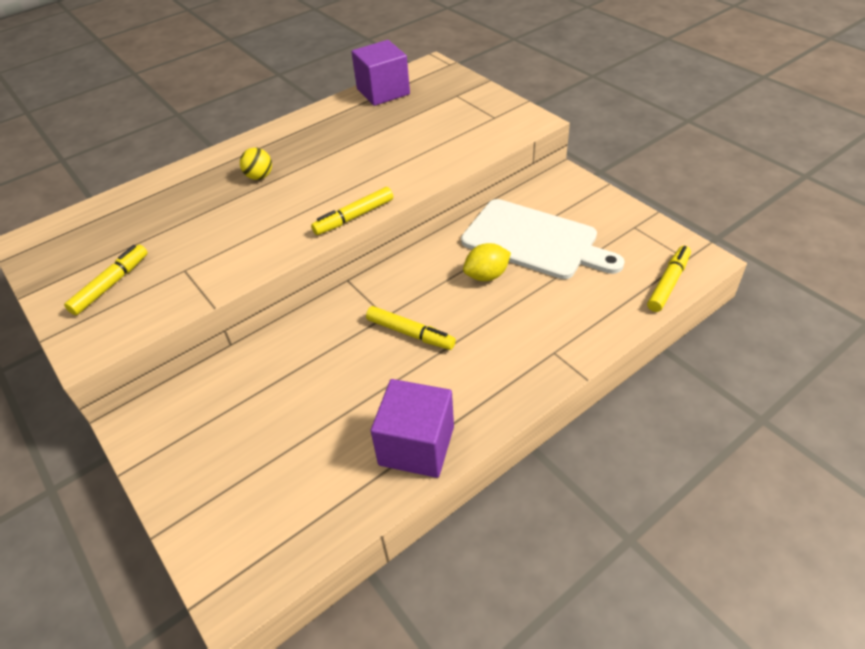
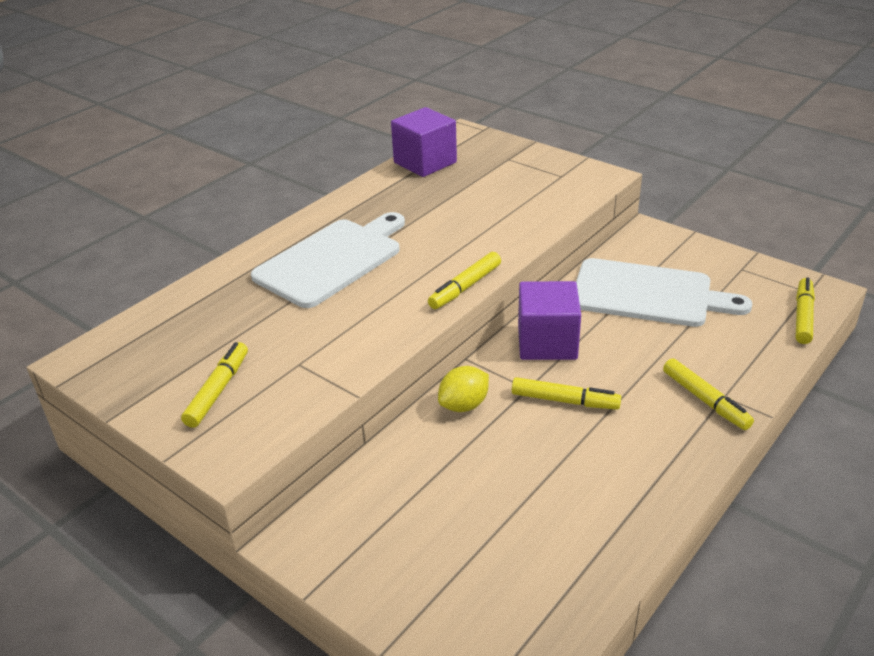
camera: 15 degrees left, 10 degrees down
(259, 176) = (332, 260): yellow ball -> white cutting board
(416, 445) = (630, 507): purple cube -> purple cube (547, 342)
(486, 275) = (616, 334): yellow lemon -> yellow lemon (464, 405)
(534, 353) = (705, 400): none -> yellow marker

